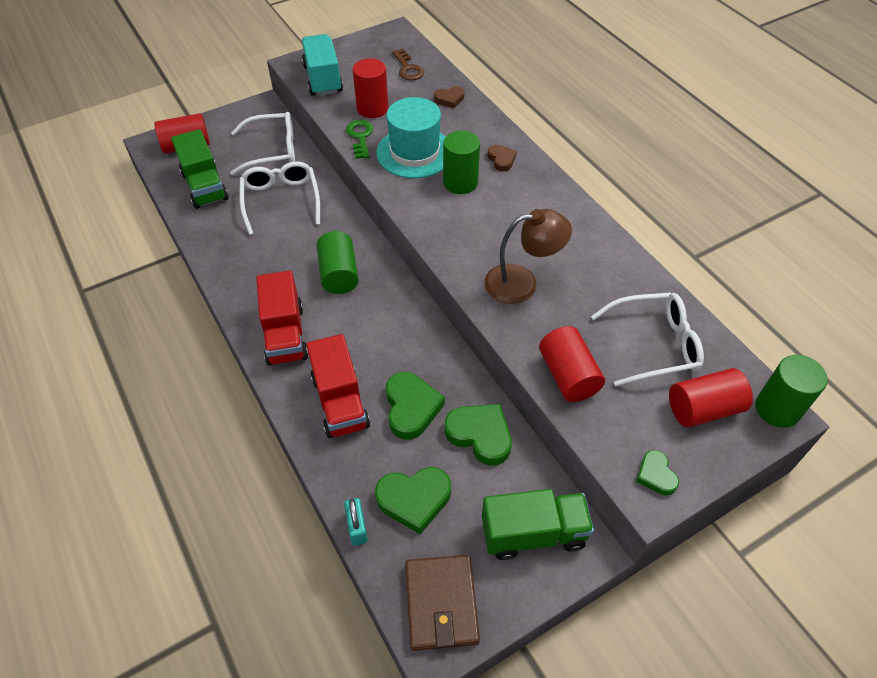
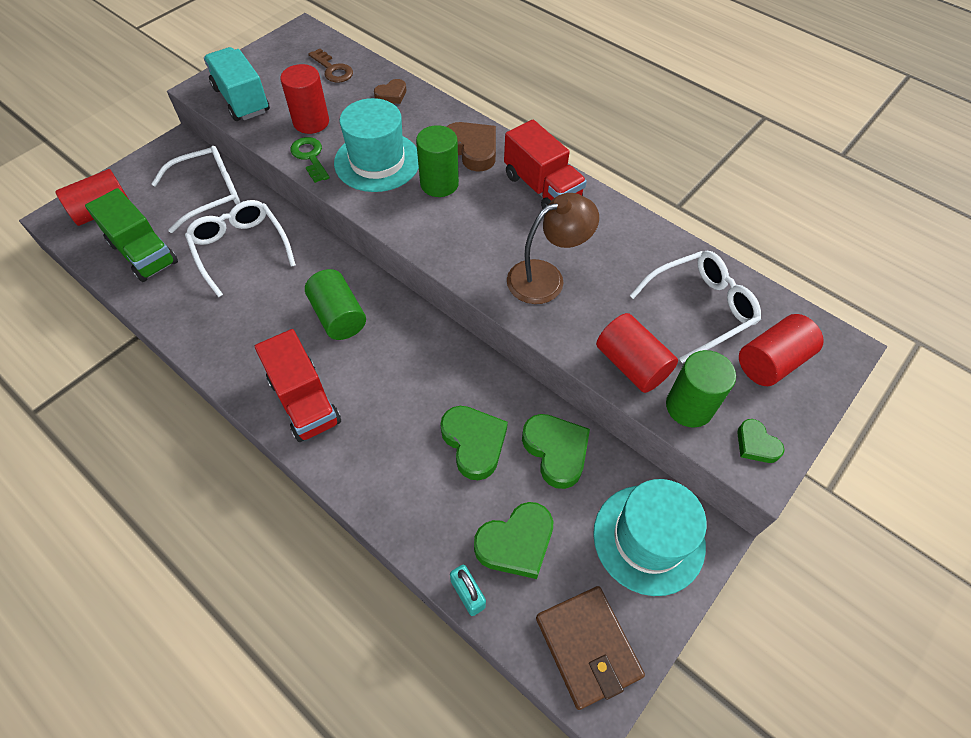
camera: 20 degrees left, 5 degrees up
(340, 402) = (395, 459): red truck -> red truck (542, 188)
(480, 435) = (556, 451): green heart -> green heart turned 45 degrees clockwise
(501, 160) = (472, 149): brown heart -> brown heart, size x1.74
(533, 533) = (648, 539): green truck -> turquoise hat
(777, 409) = (836, 342): green cylinder -> green cylinder (689, 406)

